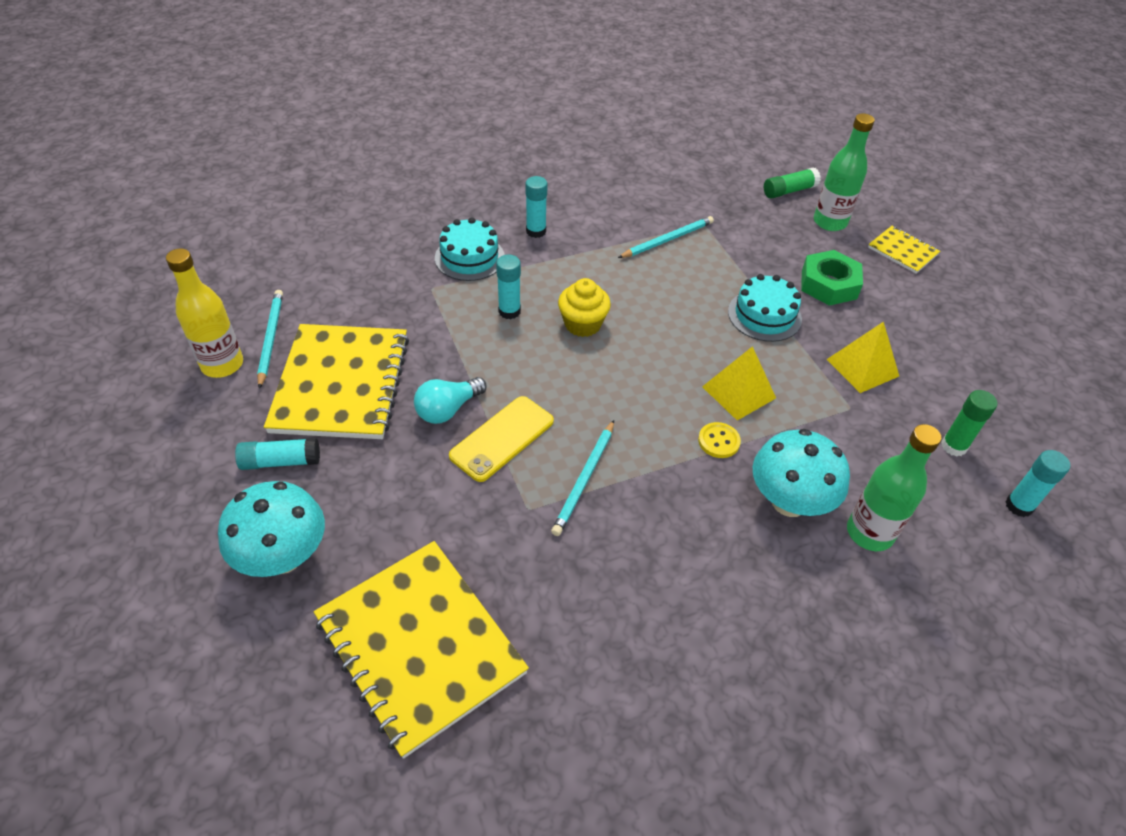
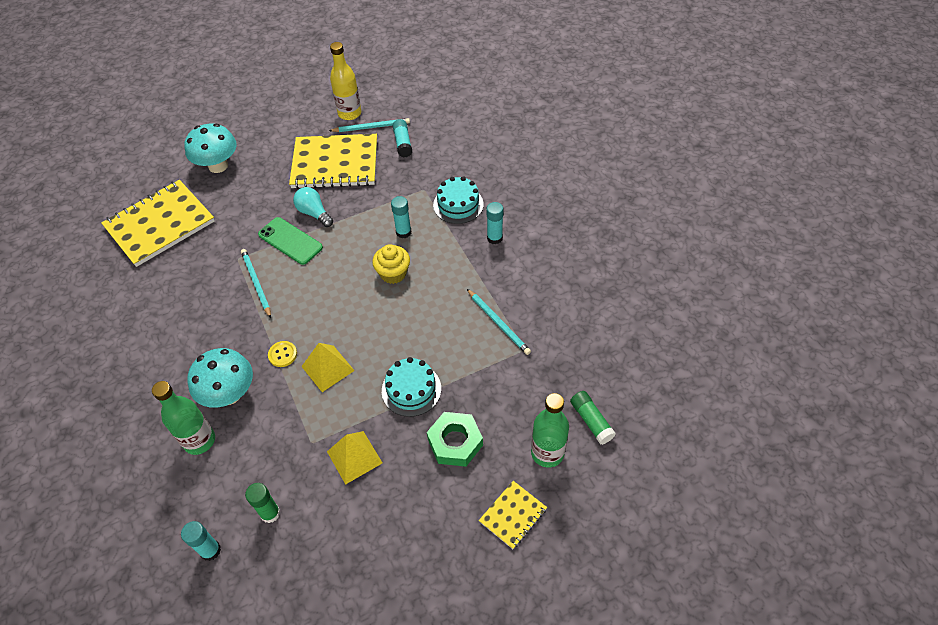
camera: 90 degrees right, 5 degrees up
(280, 461) = (278, 151): turquoise glue stick -> turquoise glue stick (403, 143)
(502, 438) = (290, 241): yellow phone -> green phone
(584, 479) = (256, 283): turquoise pencil -> turquoise pencil turned 45 degrees clockwise

